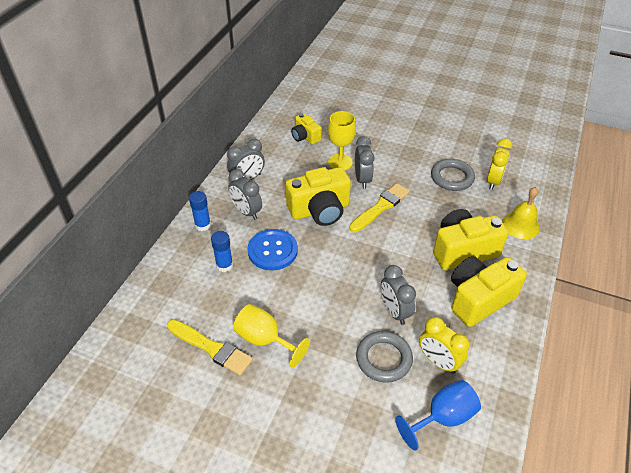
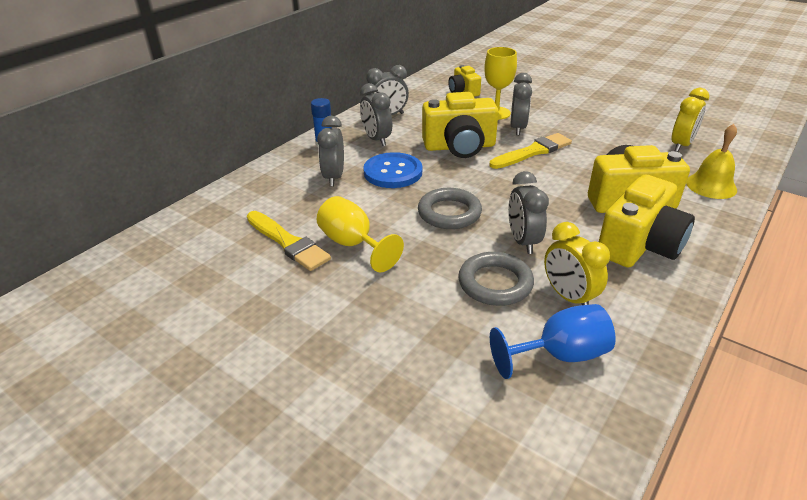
camera: 15 degrees right, 10 degrees down
(224, 265) = (334, 177): blue glue stick -> grey clock
(452, 177) = (628, 137): grey ring -> grey ring (449, 213)
(479, 299) = (639, 245): yellow camera -> yellow camera turned 150 degrees clockwise

